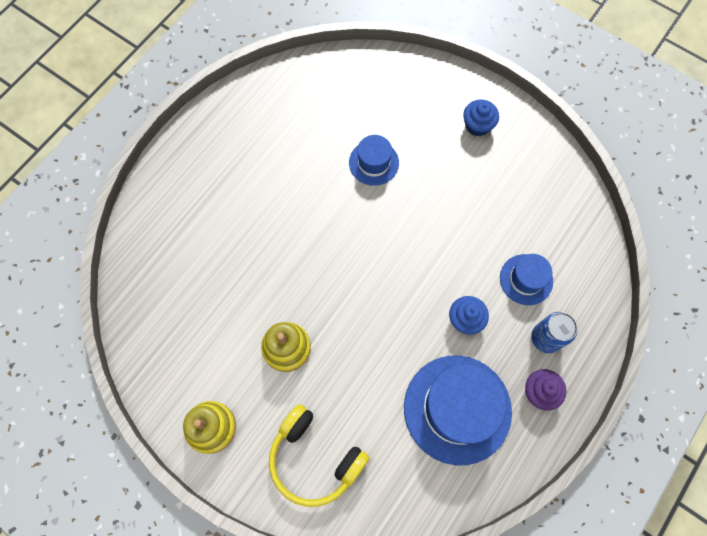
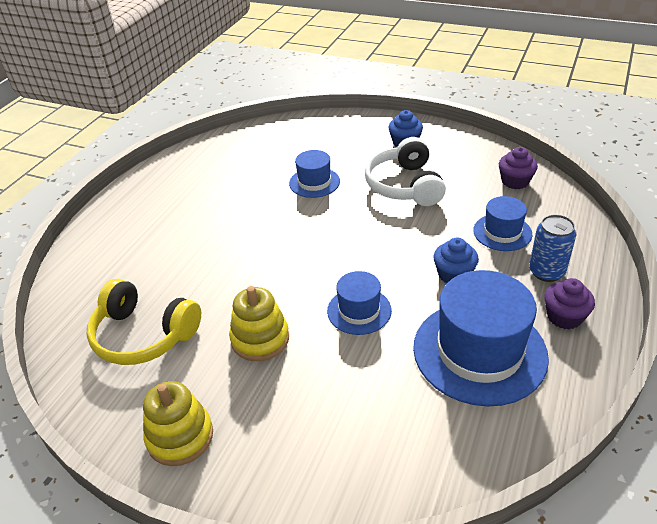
camera: 10 degrees left, 30 degrees down
(314, 459) = (323, 440): yellow headphones -> yellow headphones (143, 335)
(373, 339) = (359, 311): none -> blue hat
(458, 191) = (404, 185): none -> white headphones
(564, 214) = (515, 181): none -> purple cupcake

